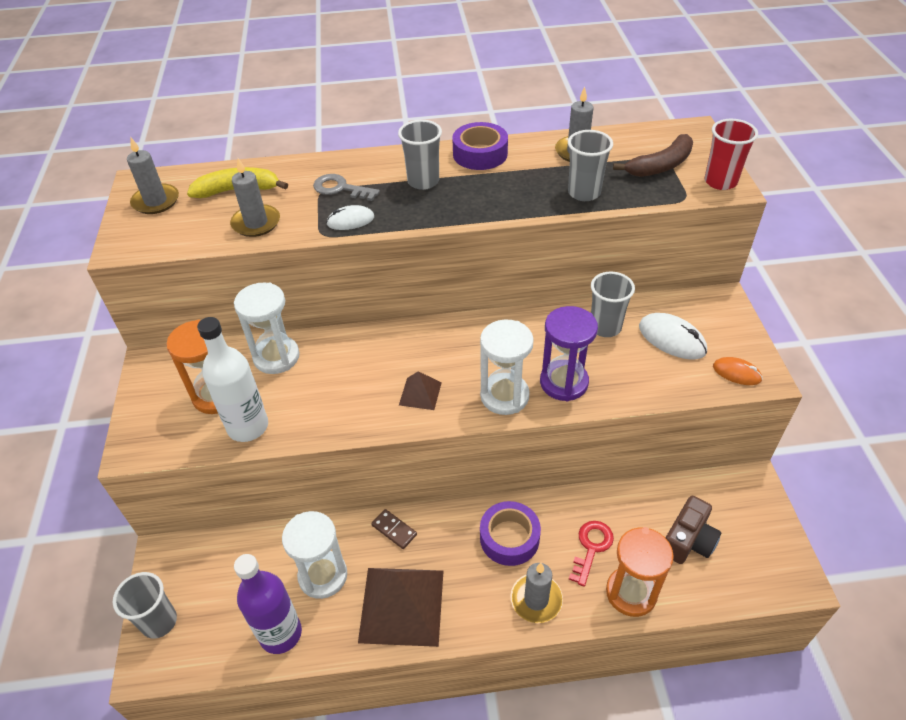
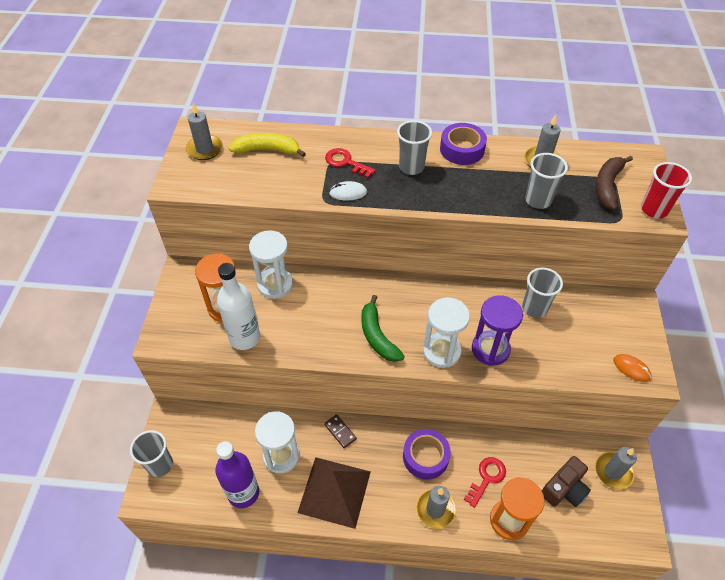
camera: 10 degrees right, 5 degrees up
(256, 223) = (276, 182): grey candle -> grey candle (613, 471)
(340, 188) = (345, 162): grey key -> red key
(420, 393) = (377, 336): brown pyramid -> green banana
(660, 166) = (607, 186): brown banana -> brown banana turned 135 degrees clockwise
(672, 339) = (586, 329): white mouse -> none

